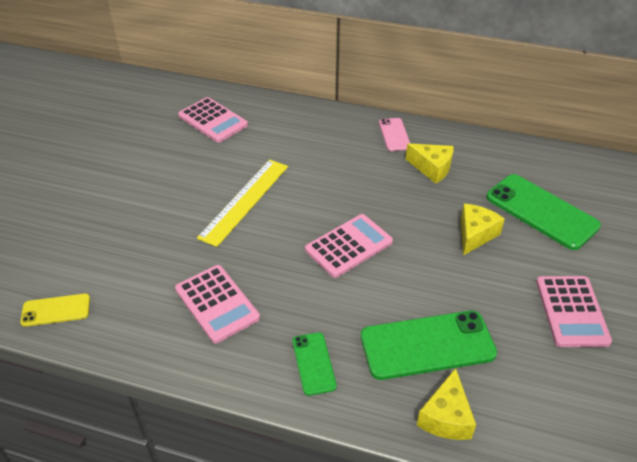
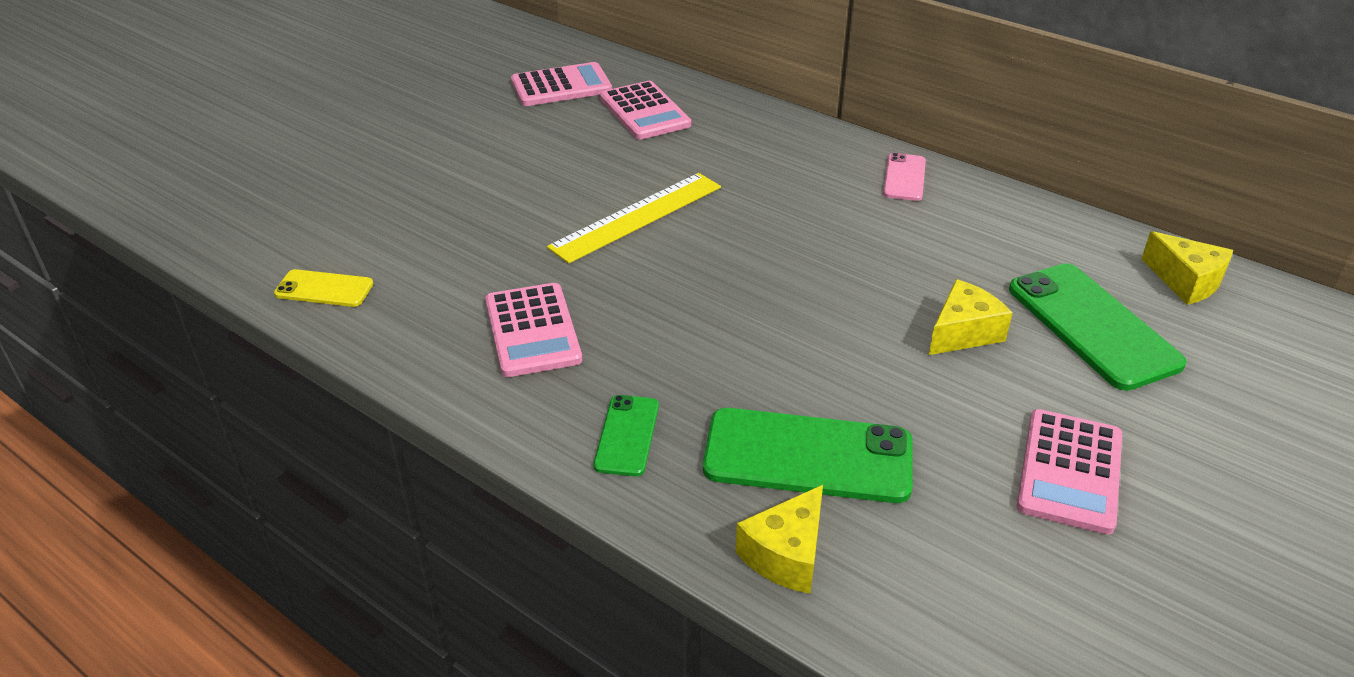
camera: 20 degrees right, 5 degrees down
(349, 246) = (757, 304): pink calculator -> pink calculator (561, 86)
(432, 168) = (940, 232): yellow cheese -> yellow cheese (1185, 281)

